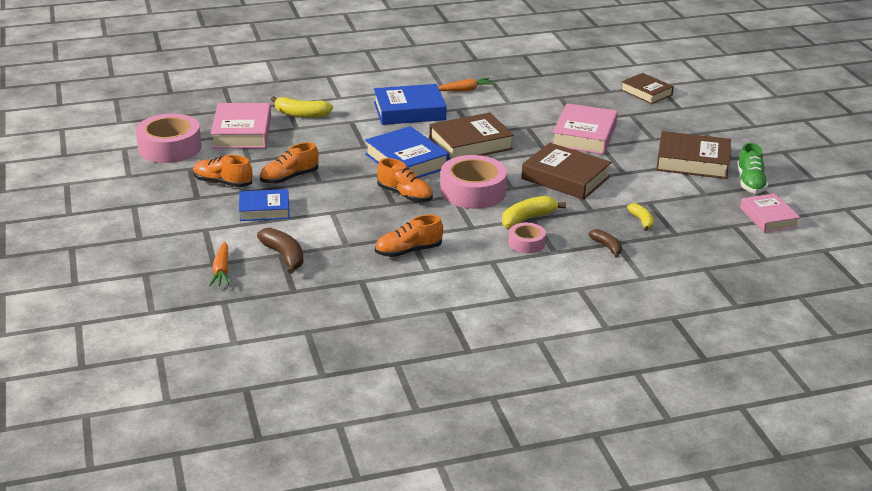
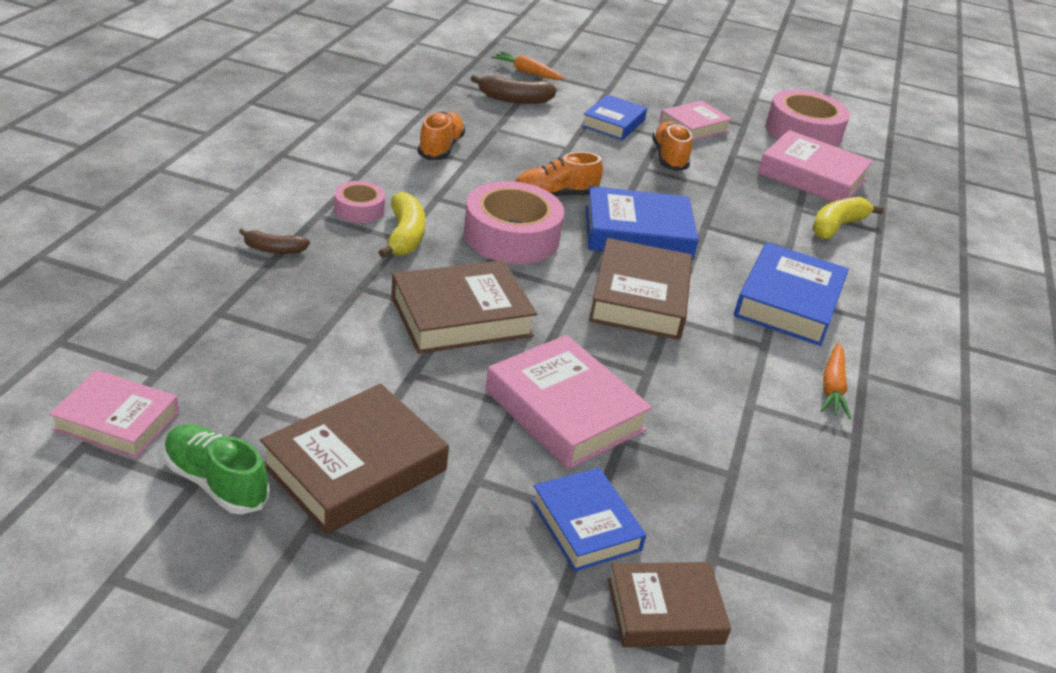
camera: 120 degrees right, 5 degrees up
(222, 183) = (693, 126): orange shoe -> pink book
(635, 114) = (585, 525): none -> blue book
(642, 221) = (282, 307): yellow banana -> none

